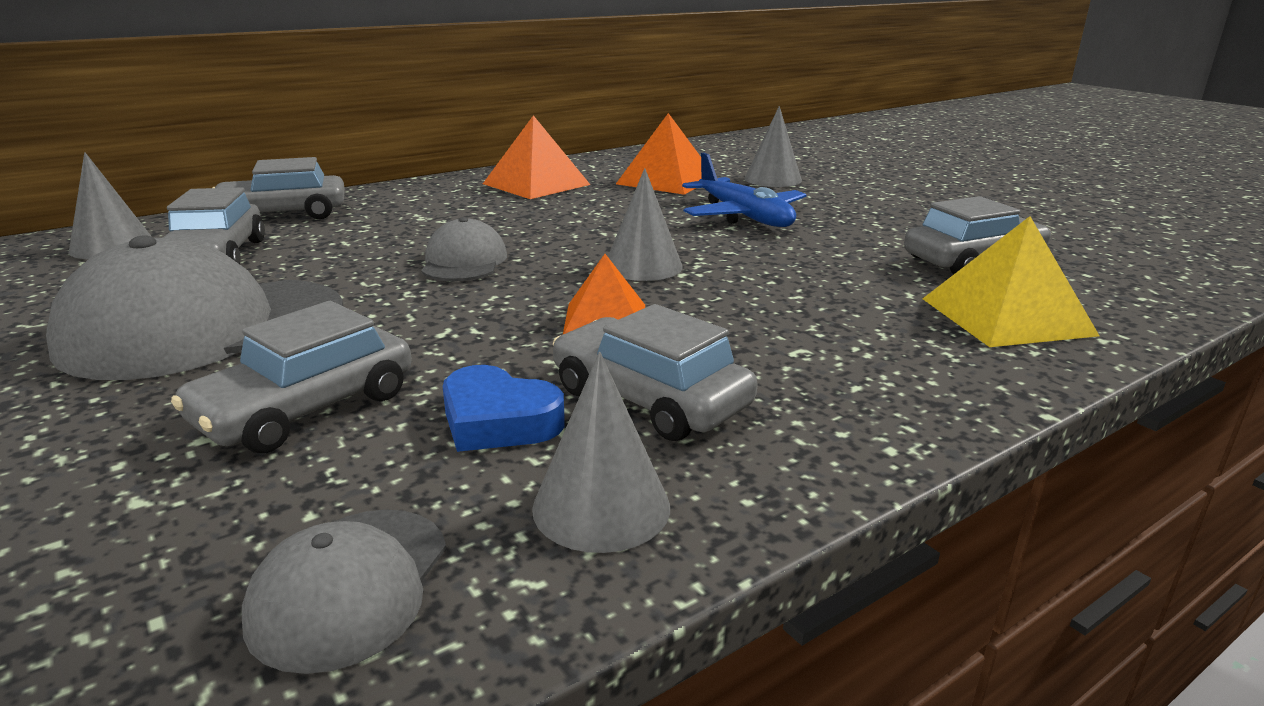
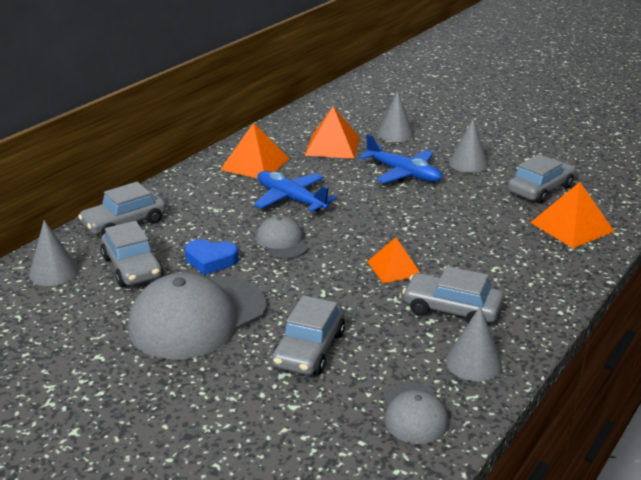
camera: 20 degrees left, 5 degrees up
(498, 421) = (399, 335): blue heart -> blue heart (211, 261)
(539, 220) = (291, 199): none -> blue plane
(643, 266) = (381, 226): grey cone -> grey cone (468, 163)
(1007, 316) = (572, 227): yellow pyramid -> orange pyramid

